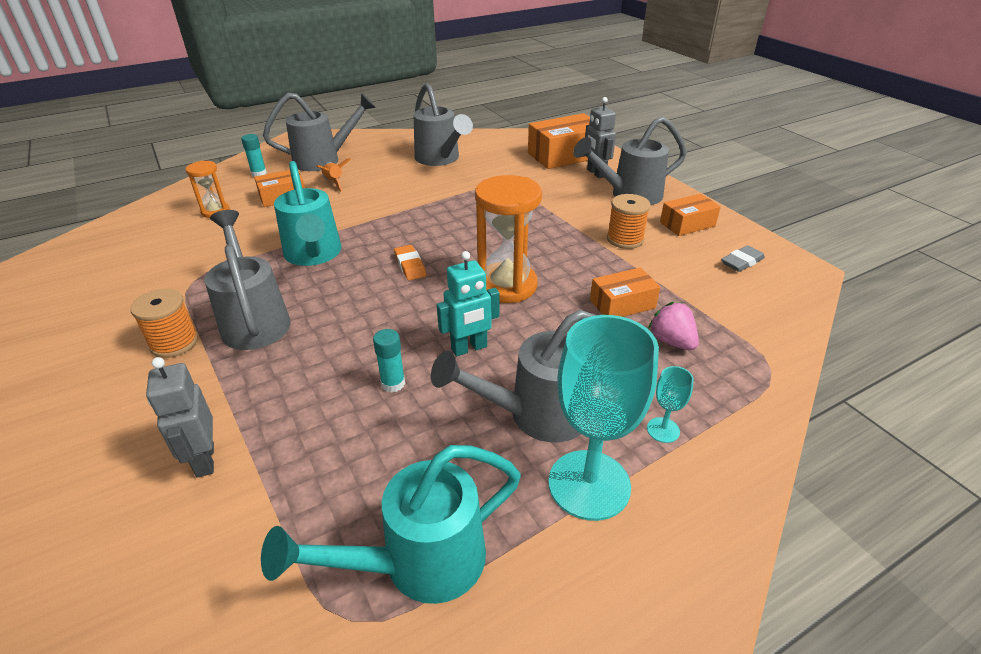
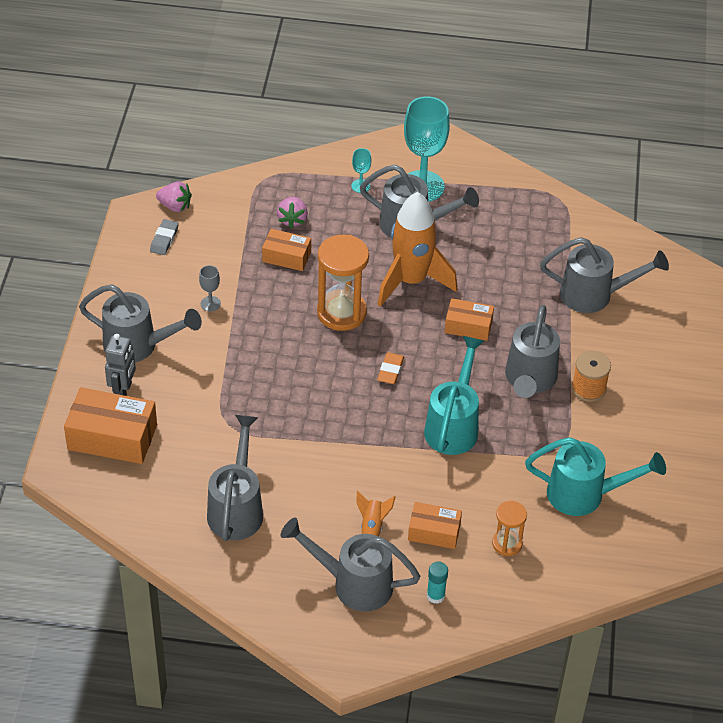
camera: 145 degrees left, 10 degrees up
(204, 460) = (594, 295): grey robot -> grey watering can
(393, 383) = (472, 284): turquoise glue stick -> none
(419, 563) = (520, 200): turquoise watering can -> turquoise watering can (584, 494)
(469, 348) = (411, 281): turquoise robot -> orange rocket
(625, 239) = (210, 303): orange spool -> grey goblet
(687, 224) = (144, 290): orange box -> orange box (468, 326)
(742, 262) = (164, 239): grey eraser -> grey eraser turned 75 degrees counterclockwise
(787, 291) = (175, 206): none -> pink strawberry

